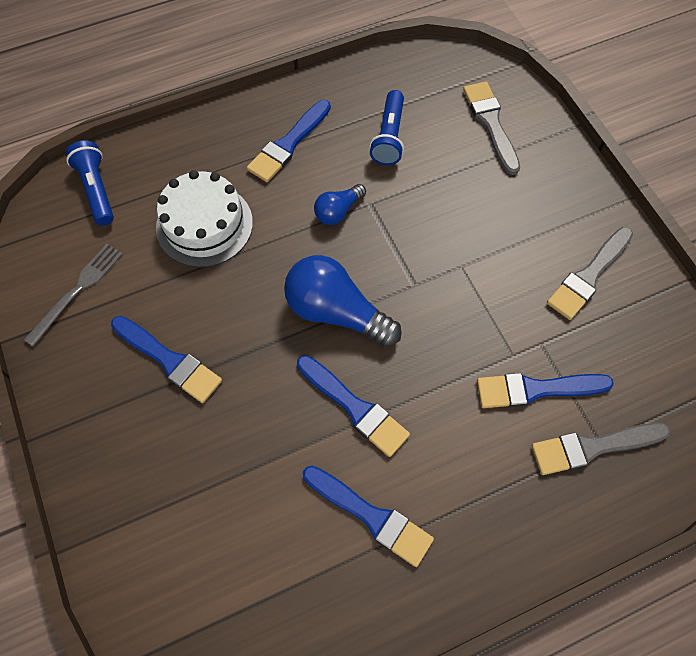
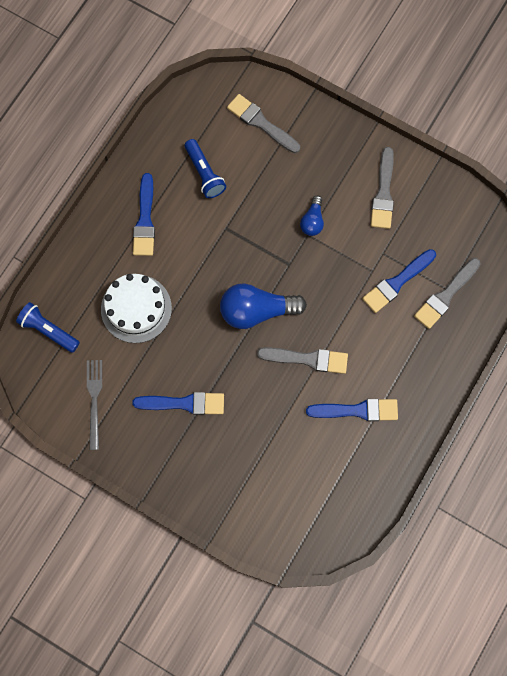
camera: 35 degrees left, 10 degrees up
(338, 211) = (210, 246): blue light bulb -> blue light bulb (312, 221)
(354, 407) = (307, 359): blue brush -> grey brush

